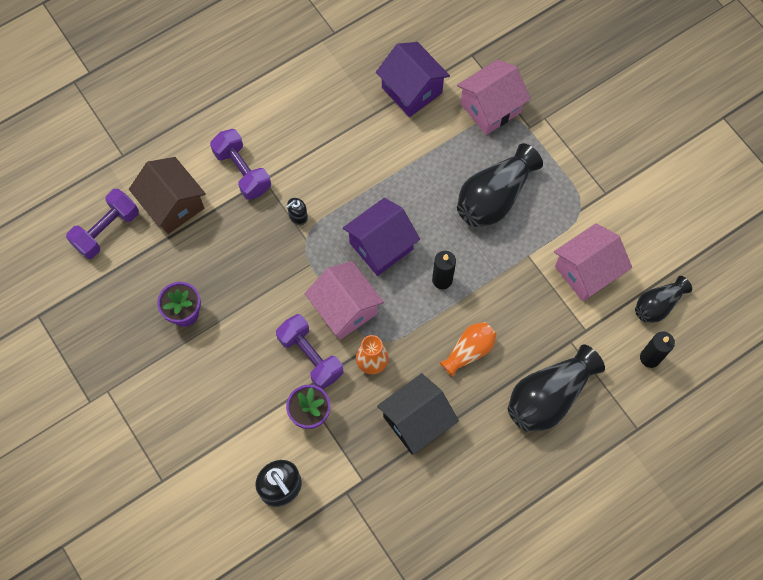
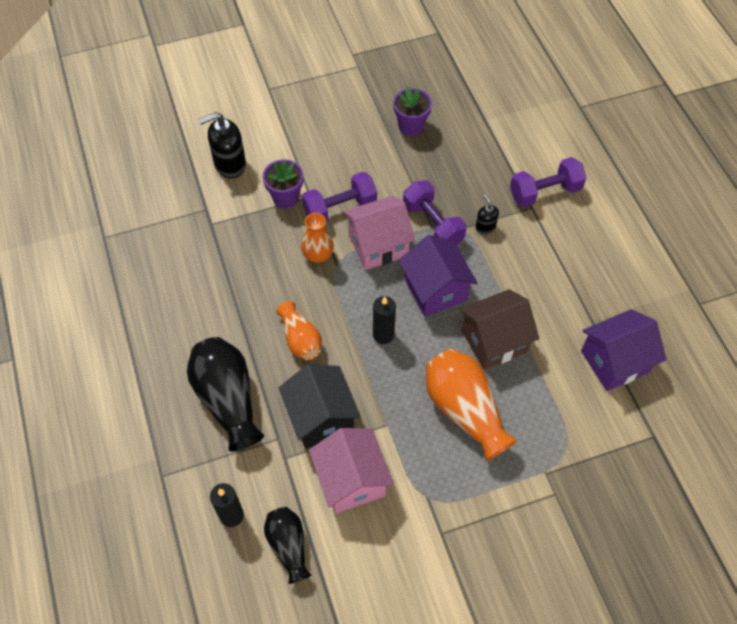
camera: 105 degrees right, 10 degrees down
(107, 230) = (506, 85): purple dumbbell -> purple dumbbell (433, 224)
(173, 205) = (520, 134): brown house -> brown house (494, 341)
(416, 421) = (248, 277): black house -> black house (321, 417)
(490, 108) = (578, 437): pink house -> none
(494, 197) = (464, 410): black vase -> orange vase

